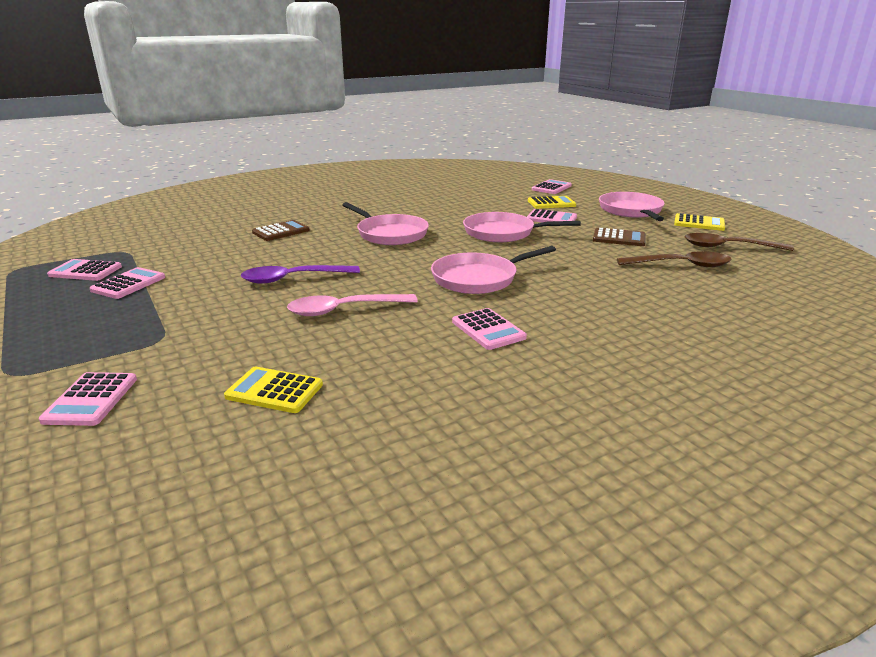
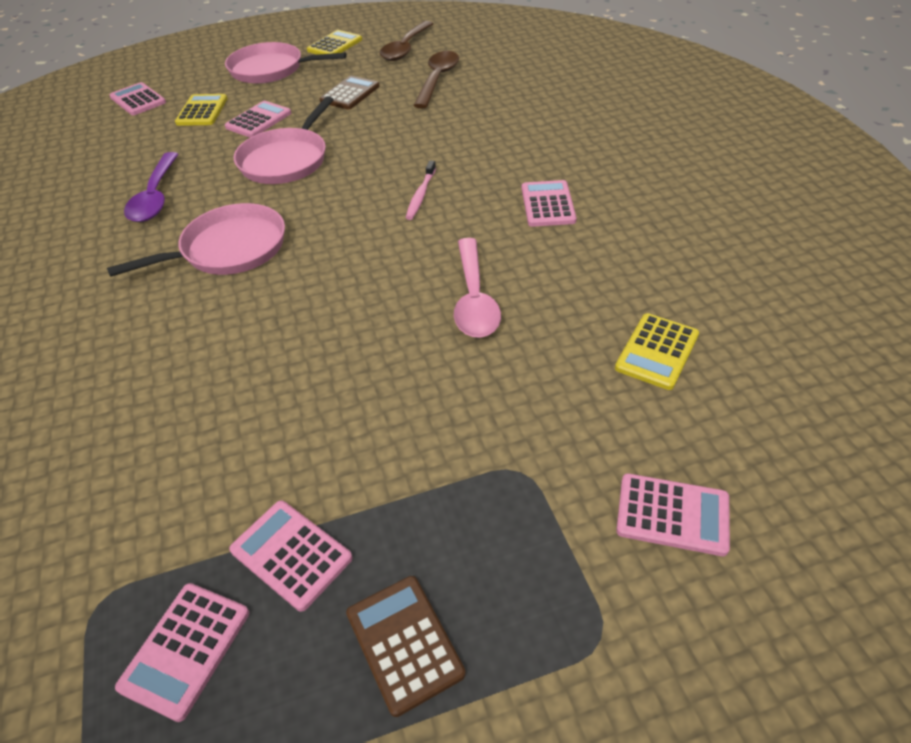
camera: 75 degrees left, 20 degrees up
(281, 231) = (136, 366): brown calculator -> brown calculator (404, 643)
(292, 279) = (357, 346): purple spoon -> purple spoon (155, 197)
(478, 278) = (421, 195): pink pan -> pink toothbrush
(488, 330) = (547, 204): pink calculator -> pink calculator turned 75 degrees counterclockwise

